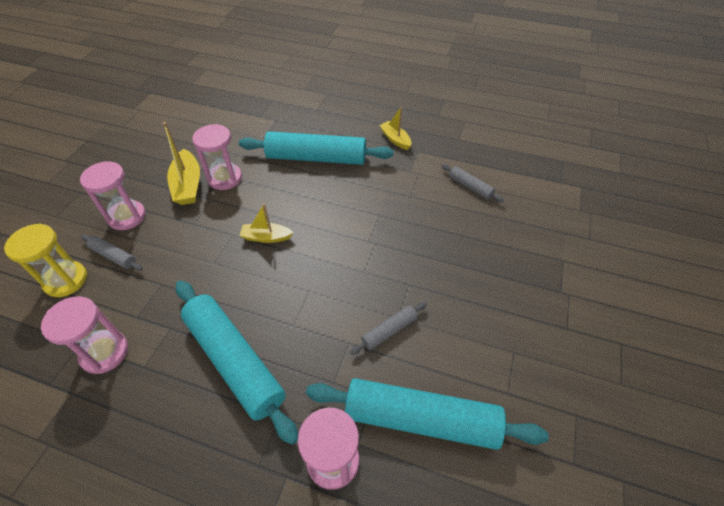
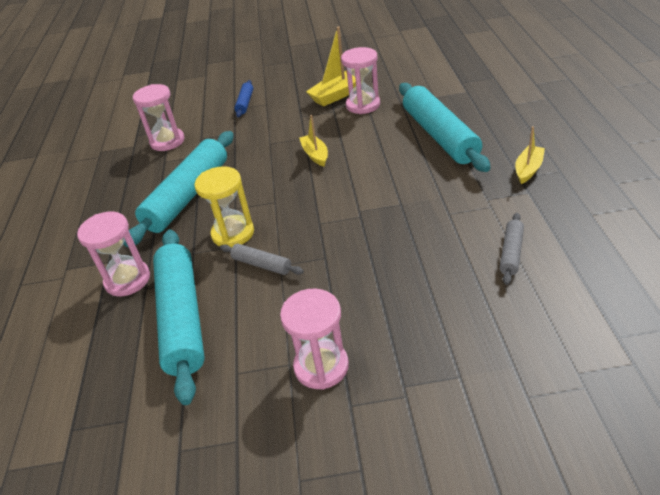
camera: 70 degrees right, 10 degrees down
(66, 280) = (213, 98): yellow hourglass -> yellow hourglass (233, 233)
(114, 256) = (245, 103): grey rolling pin -> blue rolling pin
(127, 217) = (284, 88): pink hourglass -> pink hourglass (321, 366)

